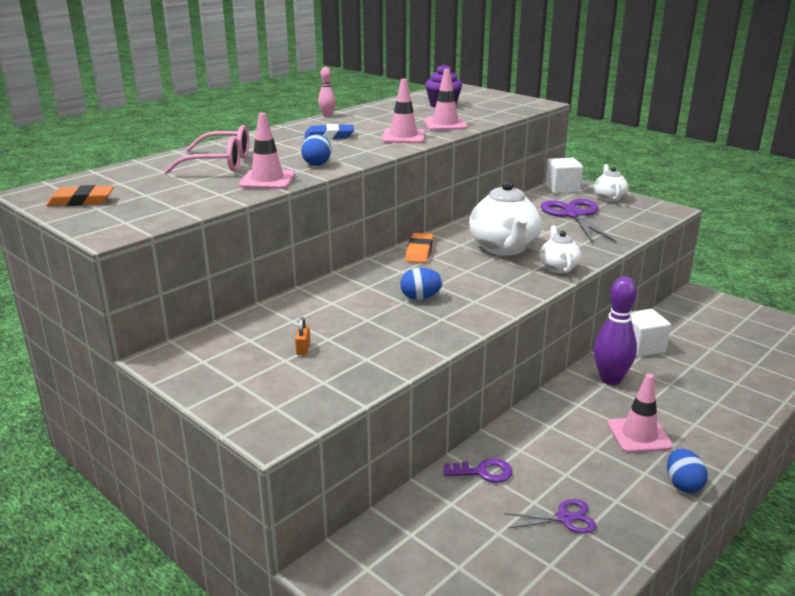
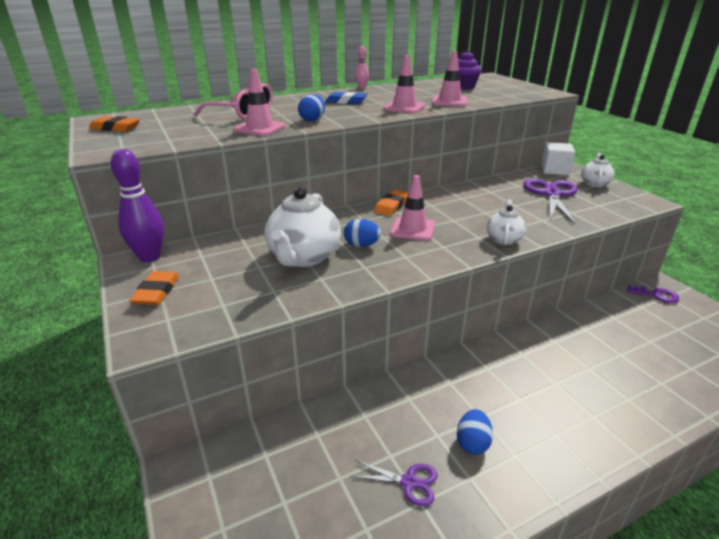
camera: 20 degrees right, 5 degrees up
(234, 384) = (156, 292): none -> orange eraser
(303, 349) = (233, 272): orange padlock -> none
(483, 472) = (363, 412): purple key -> purple key (656, 295)
(504, 248) = (466, 214): white teapot -> white teapot (303, 257)
(610, 379) = (531, 350): purple bowling pin -> purple bowling pin (149, 257)
(639, 435) = (530, 414): pink traffic cone -> pink traffic cone (412, 229)
(642, 347) = (579, 325): white cube -> none
(683, 484) = (548, 481): blue egg -> blue egg (472, 443)

